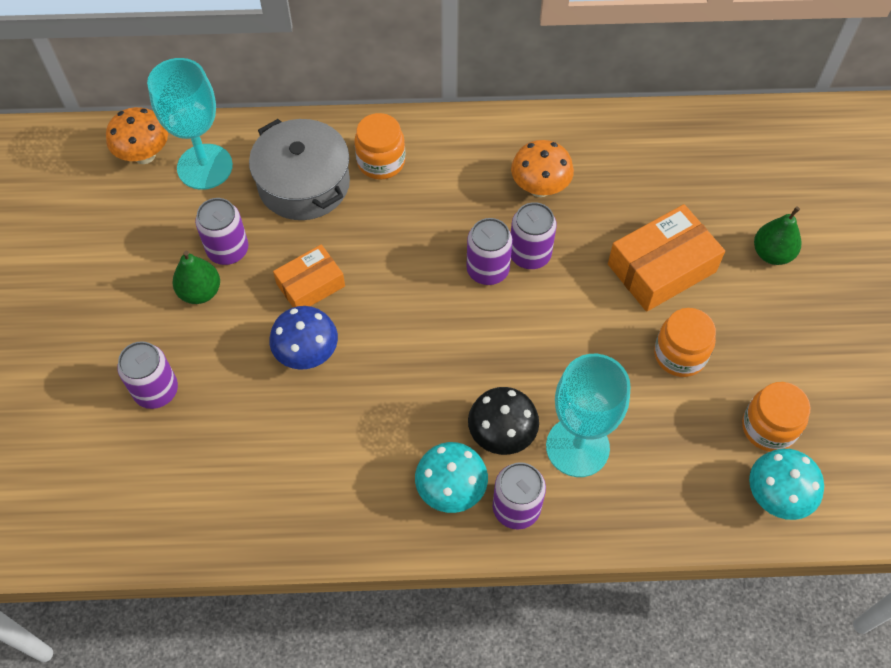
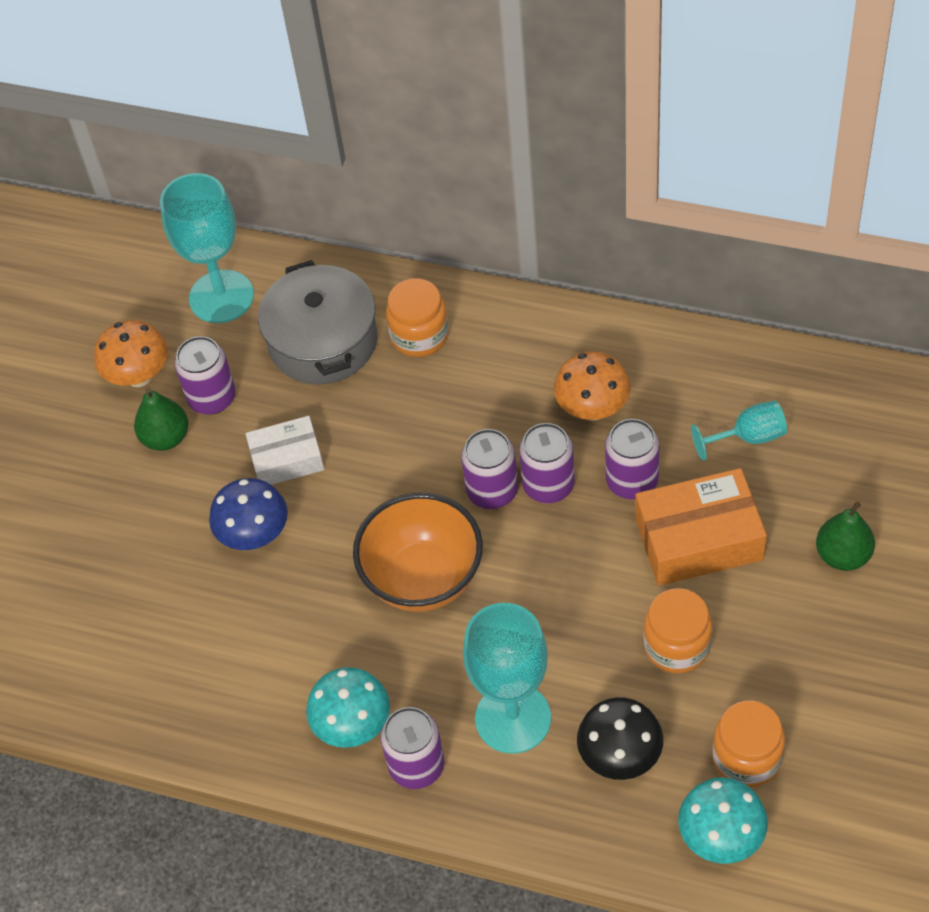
camera: 25 degrees right, 5 degrees down
(144, 155) = (161, 268): orange mushroom -> orange mushroom (139, 376)
(156, 391) = (82, 534): purple can -> purple can (632, 481)
(310, 285) = (287, 459): orange box -> white box
(461, 354) = (423, 579): none -> orange bowl
(501, 435) = (433, 681): black mushroom -> black mushroom (620, 757)
(666, 182) = (748, 437): none -> turquoise goblet

